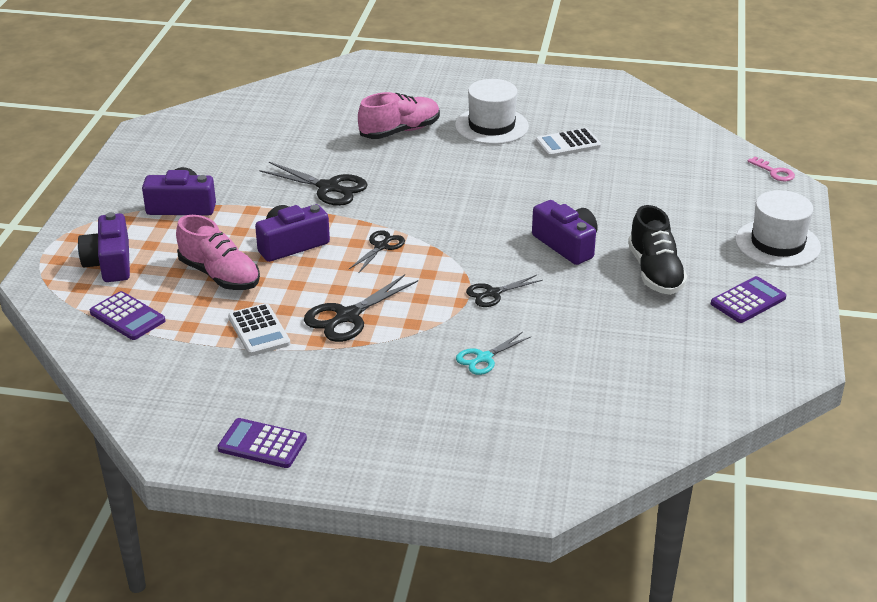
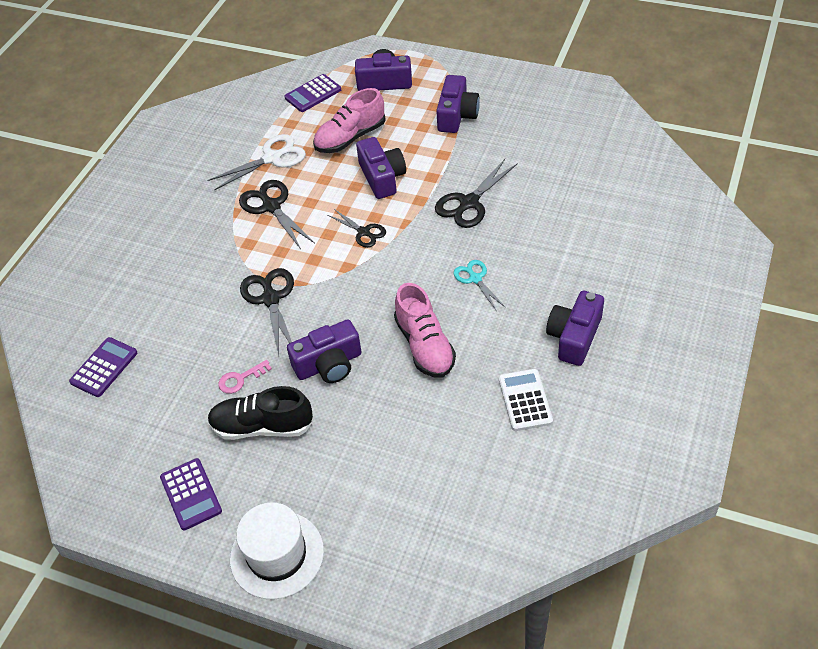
camera: 105 degrees right, 15 degrees up
(259, 330) = (272, 158): white calculator -> white scissors
(262, 444) = (147, 159): purple calculator -> purple calculator (104, 367)
(400, 131) = (570, 260): pink shoe -> pink shoe (424, 345)
(484, 358) = (188, 282): turquoise scissors -> turquoise scissors (475, 279)
(491, 126) = (574, 337): white hat -> purple camera
(493, 293) = (271, 299): black scissors -> black scissors, size x1.61
(774, 172) = (425, 603): pink key -> pink key (240, 379)

